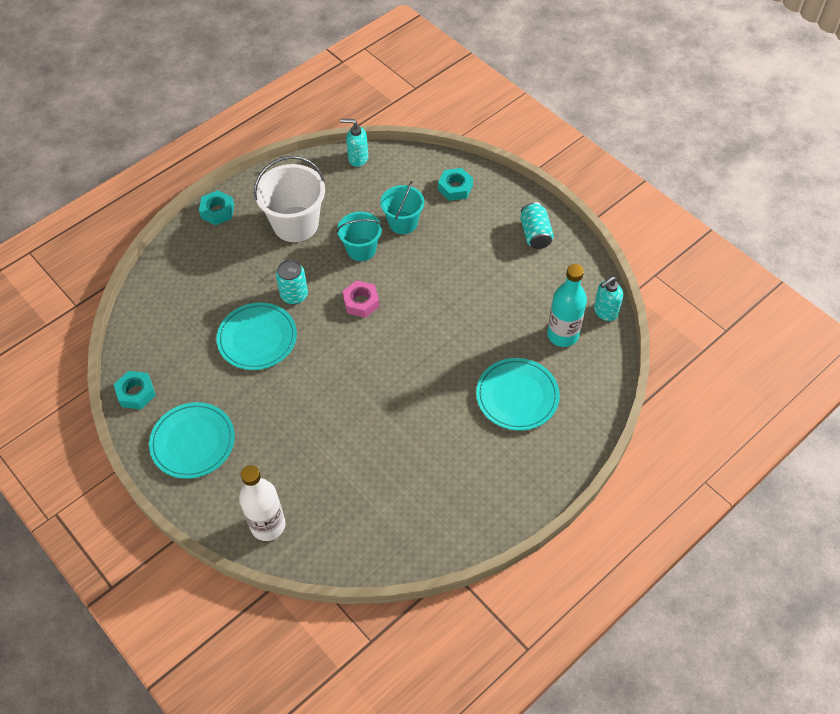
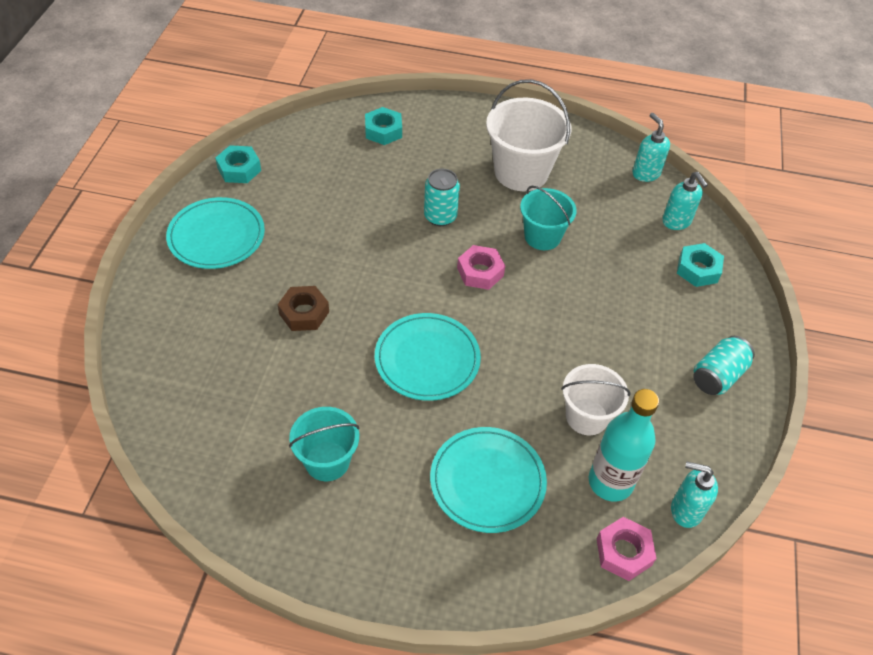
camera: 50 degrees right, 5 degrees down
(217, 211) = (480, 113): turquoise nut -> turquoise nut (383, 131)
(257, 338) = (367, 217): turquoise plate -> turquoise plate (427, 359)
(268, 525) = (163, 344): white bottle -> none
(311, 424) = (304, 313): none -> brown nut
(403, 223) = (608, 251): turquoise bucket -> turquoise bucket (327, 461)
(410, 171) = (676, 222): none -> turquoise soap dispenser
(512, 317) = (586, 417): none -> white bucket
(608, 358) = (623, 552): none -> pink nut

